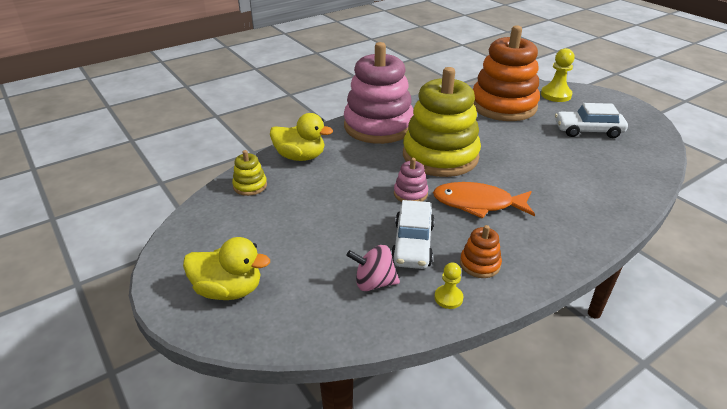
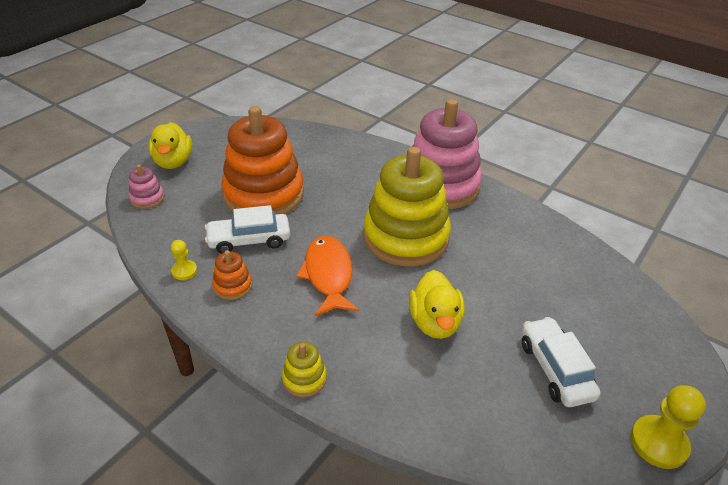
camera: 70 degrees right, 5 degrees up
(250, 186) = (298, 138): yellow stacking toy -> yellow stacking toy (304, 378)
(300, 157) = (355, 152): yellow duck -> yellow duck (435, 322)
(374, 283) = (194, 227): pink spinning top -> none
(410, 194) = (326, 227): pink stacking toy -> pink stacking toy (147, 198)
(503, 106) = (564, 277): orange stacking toy -> orange stacking toy (263, 194)
(556, 95) = (645, 330): yellow pawn -> yellow pawn (658, 443)

